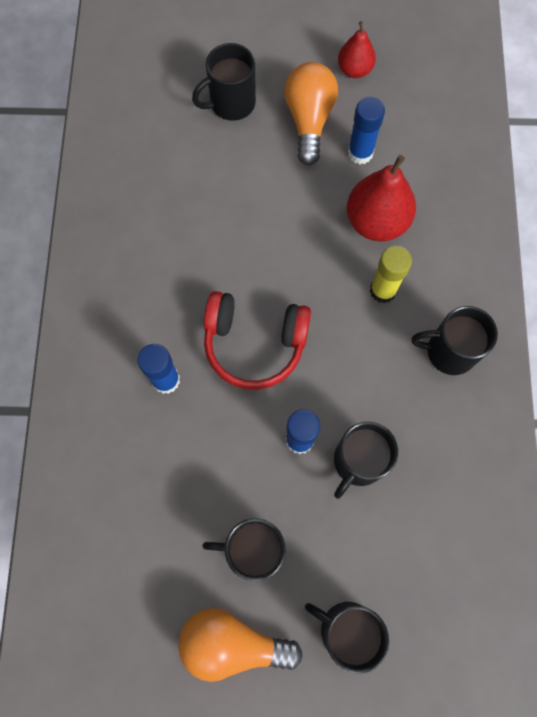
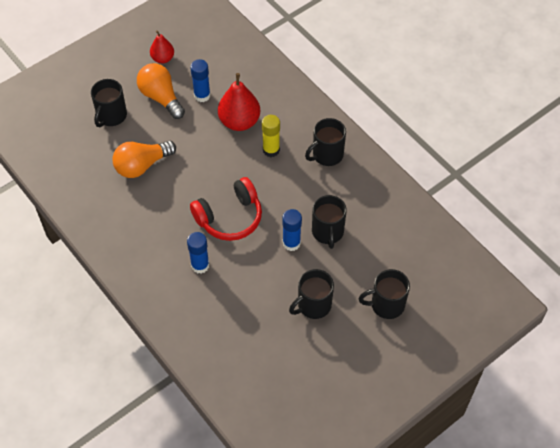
camera: 40 degrees left, 15 degrees down
(232, 643) = (340, 350): orange light bulb -> orange light bulb (142, 165)

